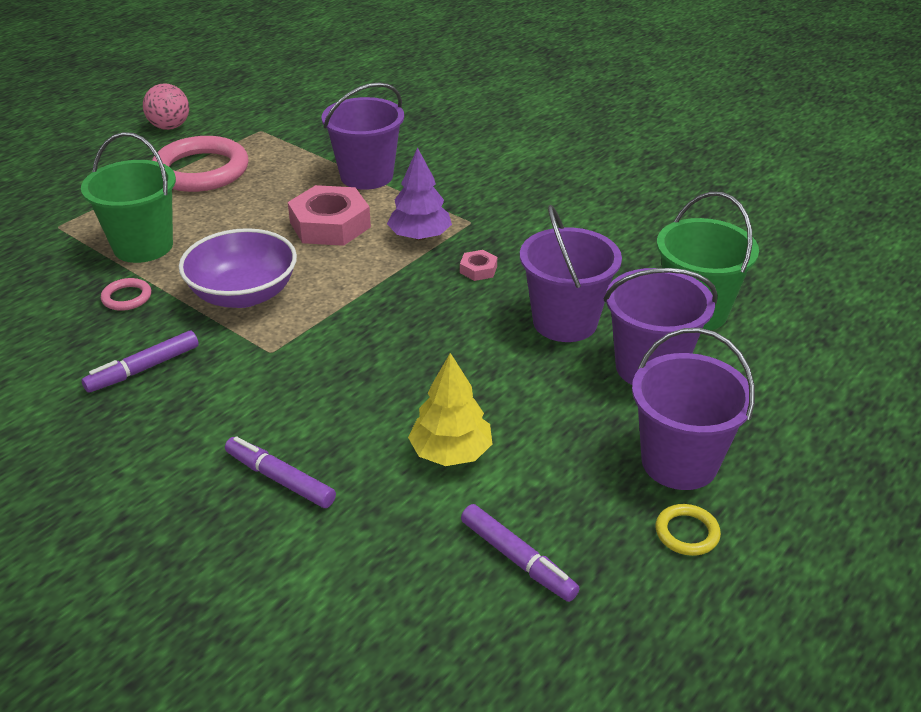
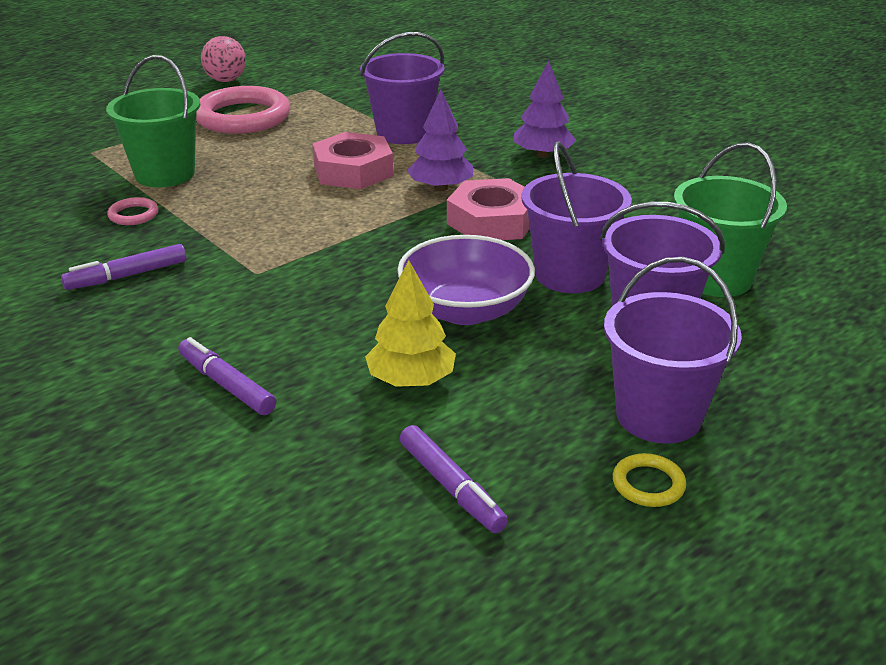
camera: 10 degrees right, 5 degrees down
(243, 294) = (247, 222): purple bowl -> purple bowl (465, 310)
(478, 269) = (492, 221): pink nut -> pink nut, size x2.22
(506, 190) = (543, 155): none -> purple tree

